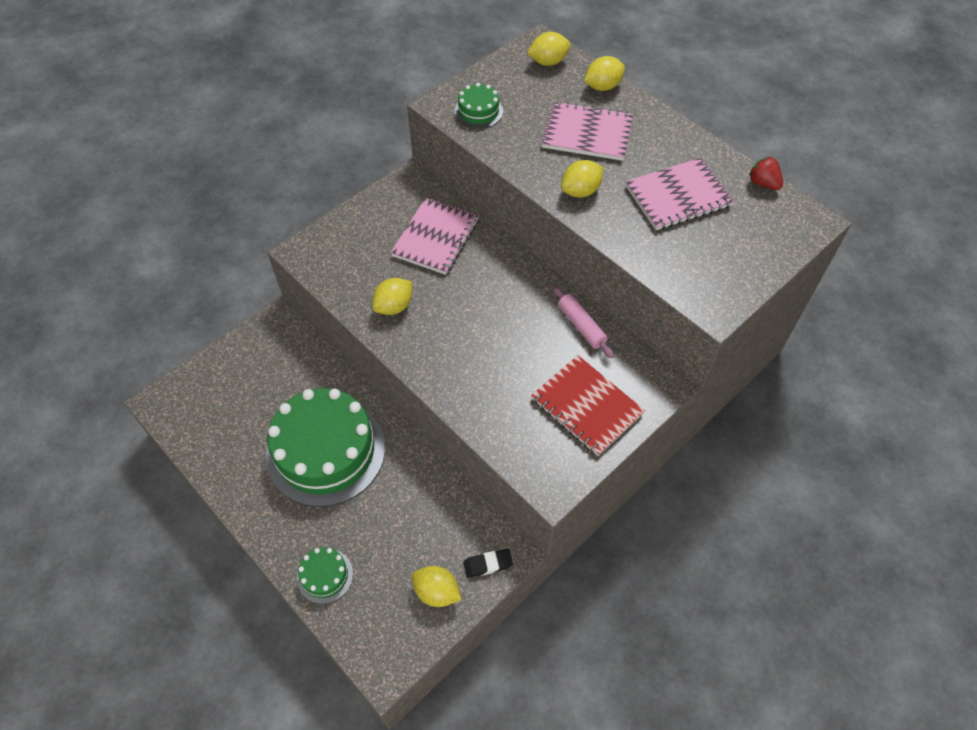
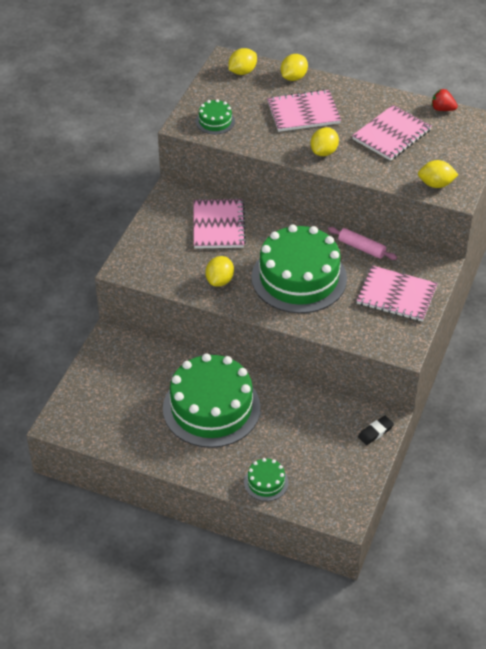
camera: 25 degrees left, 10 degrees down
(437, 592) = (351, 461): yellow lemon -> yellow lemon (436, 184)
(485, 337) = (299, 278): none -> green cake
(586, 406) = (396, 295): red notebook -> pink notebook

